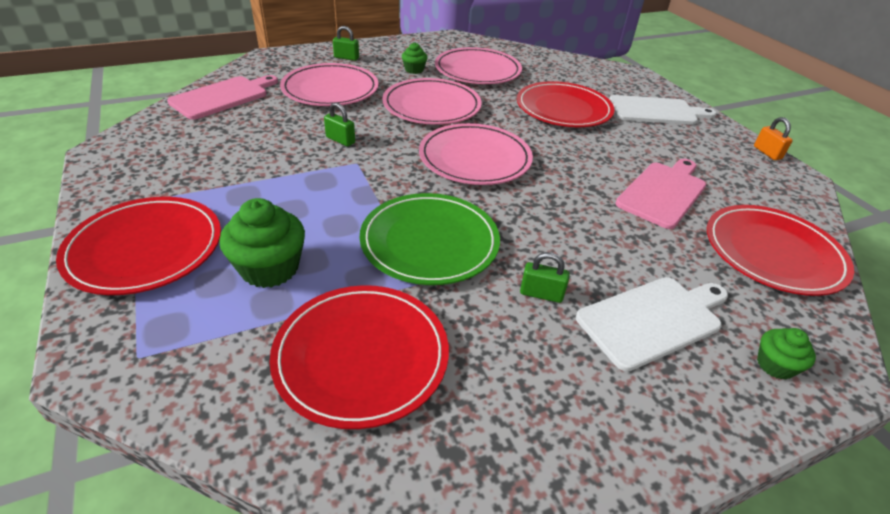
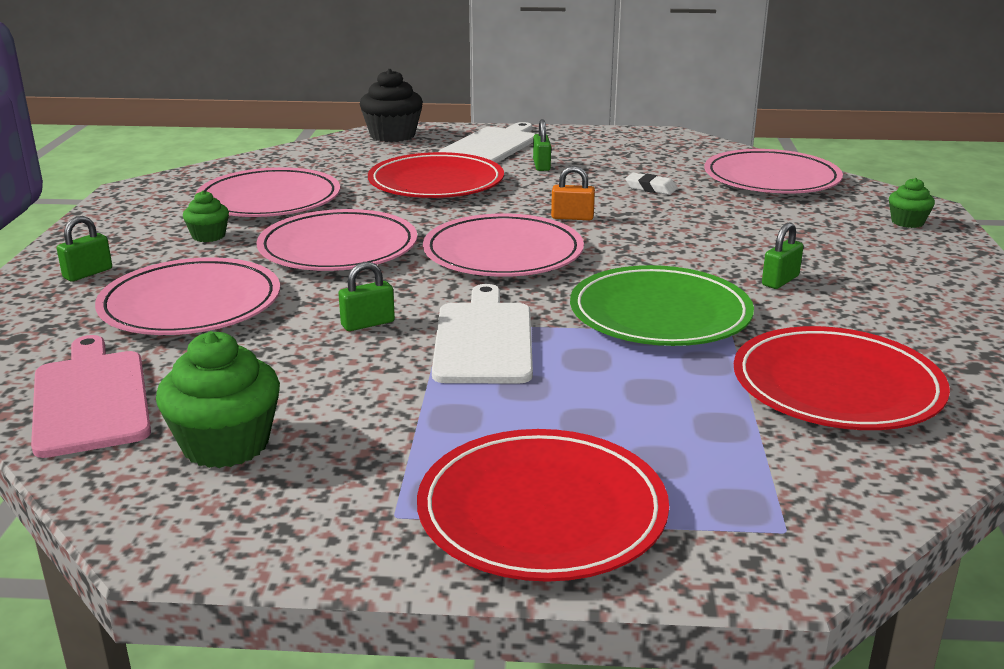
camera: 60 degrees left, 15 degrees down
(270, 268) = (651, 418): green cupcake -> green cupcake (226, 444)
(624, 76) = (392, 135): none -> black cupcake
(645, 137) = (541, 165): none -> green padlock
(653, 320) = (838, 246): white cutting board -> white cutting board (484, 339)
(663, 192) = (650, 188): pink cutting board -> white eraser
(767, 153) = (617, 131): orange padlock -> orange padlock (572, 217)
(773, 253) = (771, 179): red plate -> pink plate

